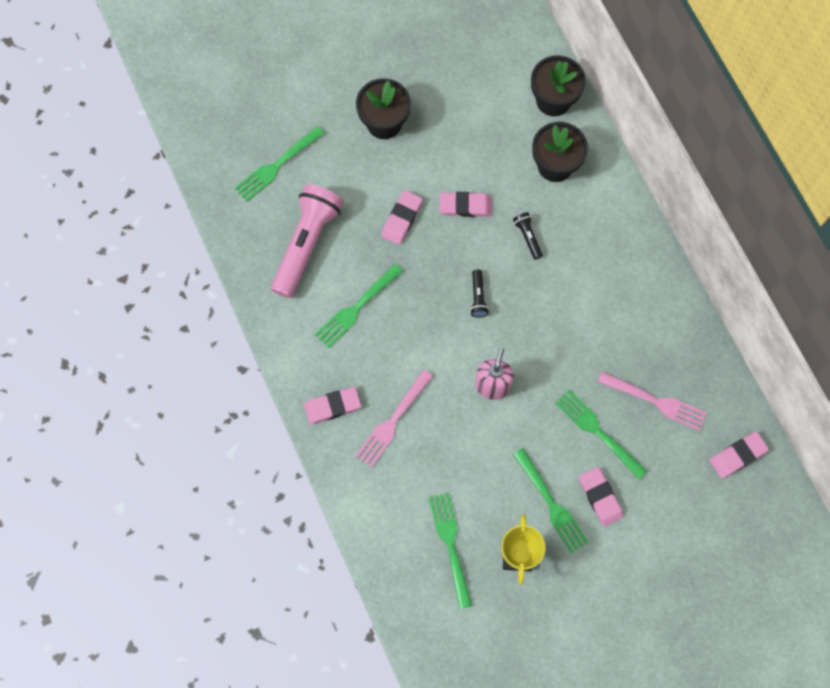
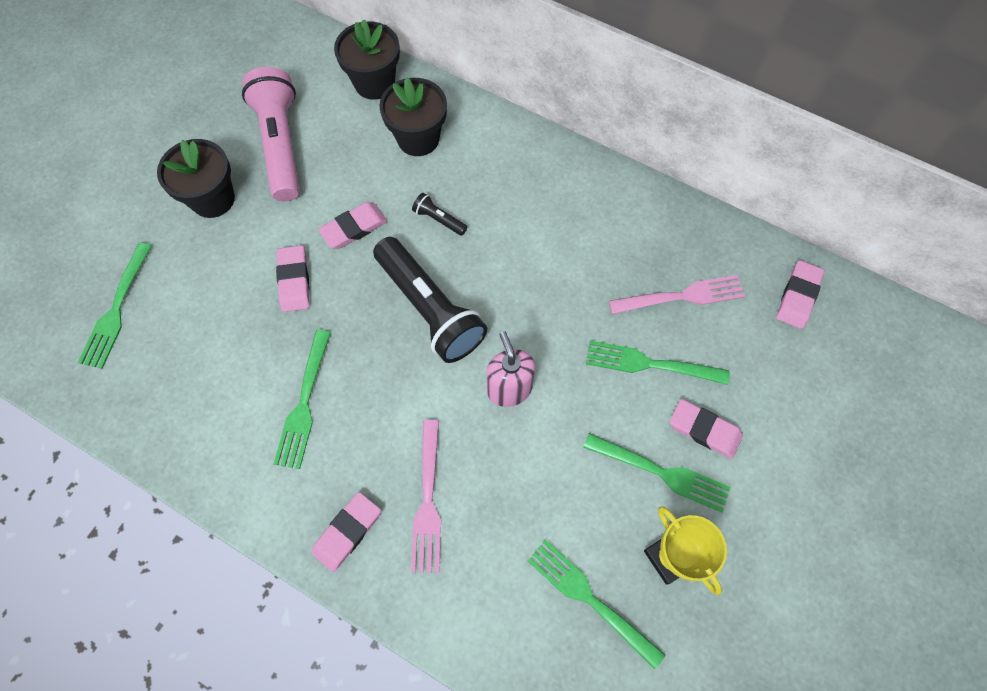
camera: 35 degrees left, 5 degrees down
(306, 244) = (202, 371): pink flashlight -> pink flashlight (281, 145)
(478, 297) = (429, 308): black flashlight -> black flashlight, size x2.38

